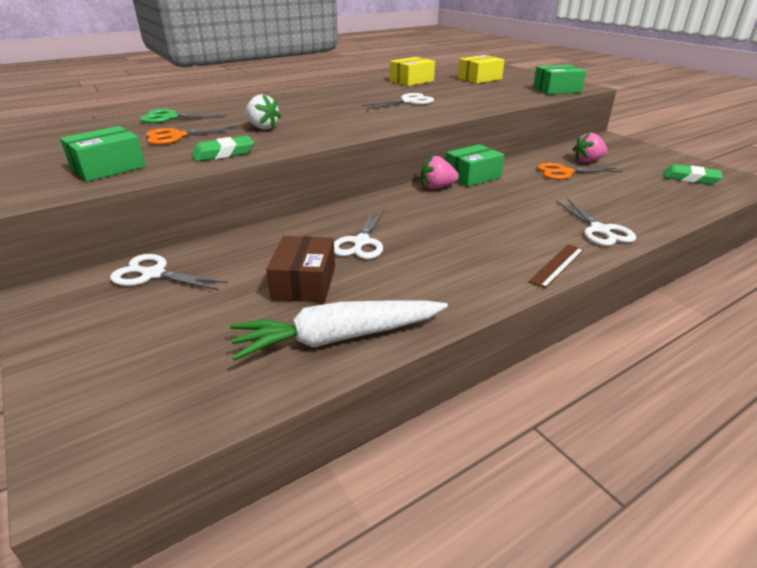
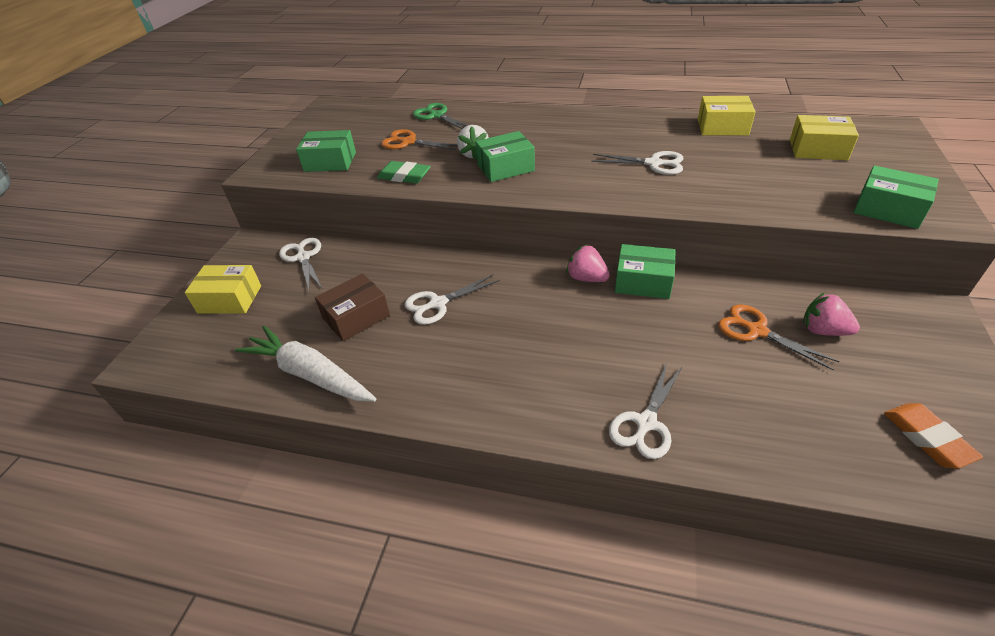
camera: 50 degrees right, 10 degrees up
(114, 344) = (230, 299): none -> yellow box
(308, 127) = (505, 168): none -> green box
(557, 265) = (533, 428): brown ruler -> none
(690, 178) = (927, 438): green eraser -> orange eraser

